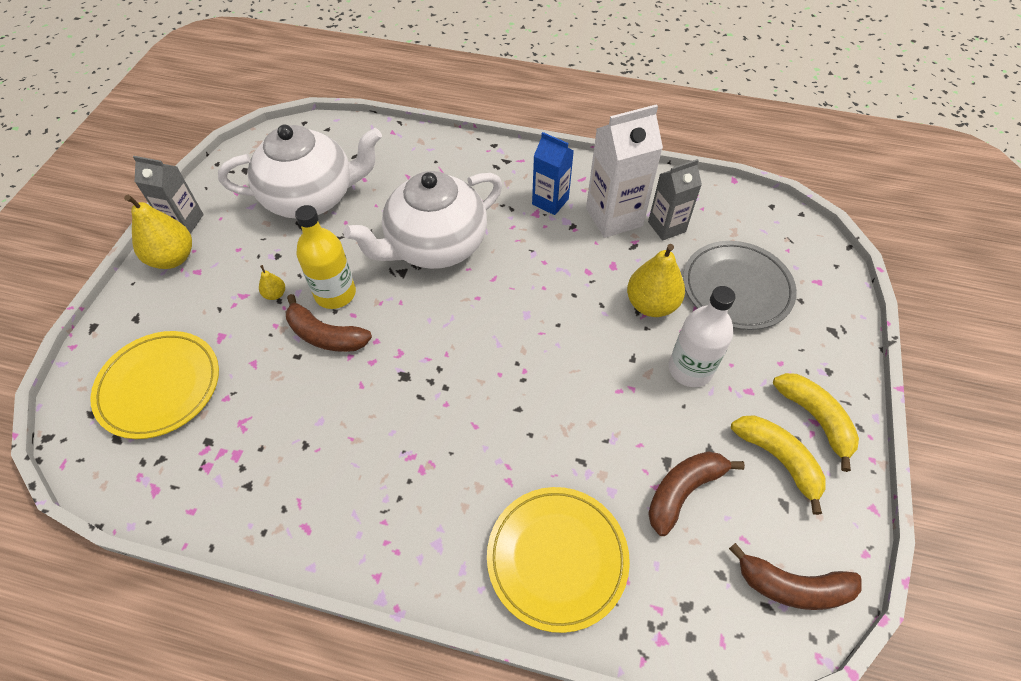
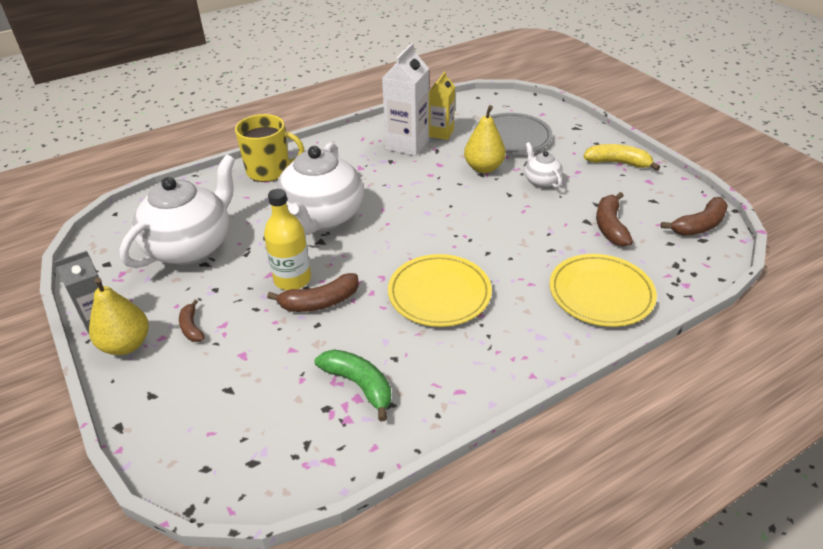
camera: 45 degrees left, 15 degrees down
(159, 386) = (239, 412): yellow plate -> yellow plate (439, 294)
(222, 279) = (191, 327): none -> brown banana
(252, 444) = (359, 385): none -> green banana
(275, 294) = (248, 308): yellow pear -> none
(458, 159) = (269, 170): none -> yellow mug
(550, 201) = (360, 158): blue carton -> none
(666, 227) = (441, 133): grey carton -> yellow carton
(690, 369) = (541, 180): white bottle -> white teapot
(778, 459) = (627, 187): yellow banana -> none

